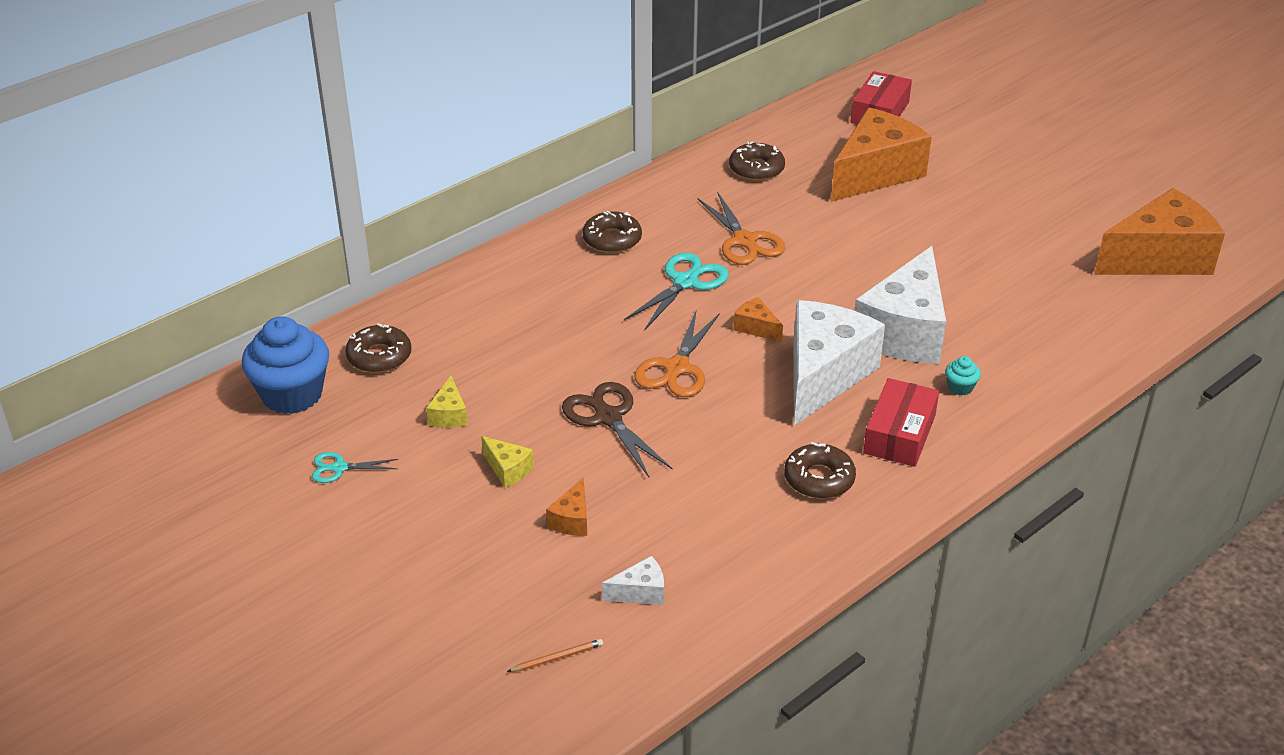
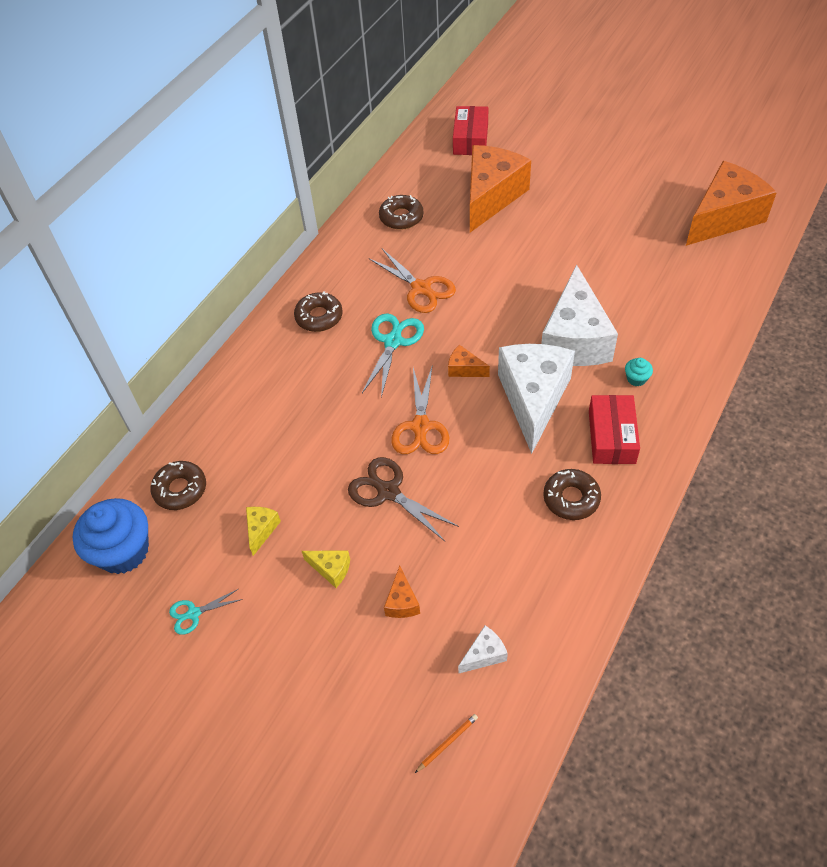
camera: 15 degrees left, 15 degrees up
(449, 415) = (261, 530): yellow cheese -> yellow cheese turned 150 degrees counterclockwise

